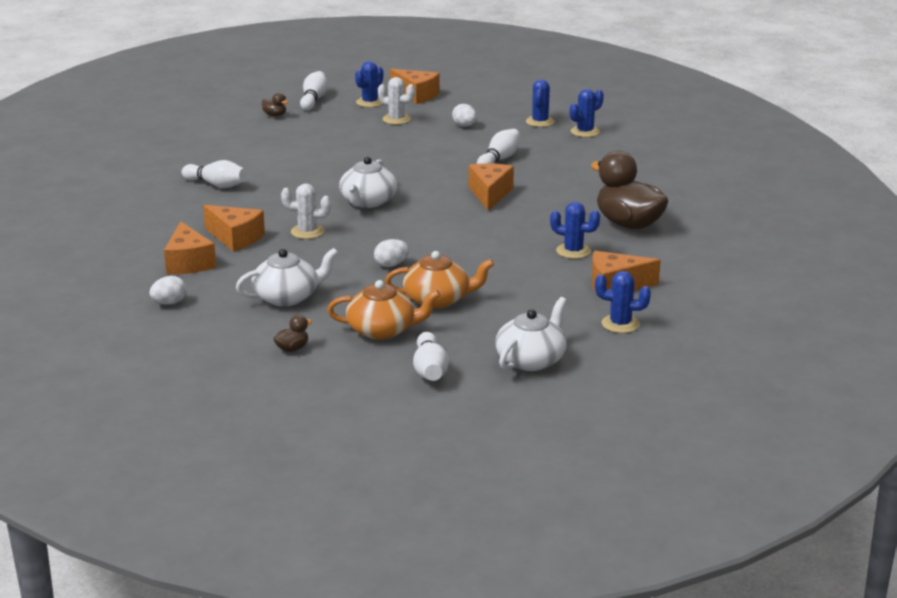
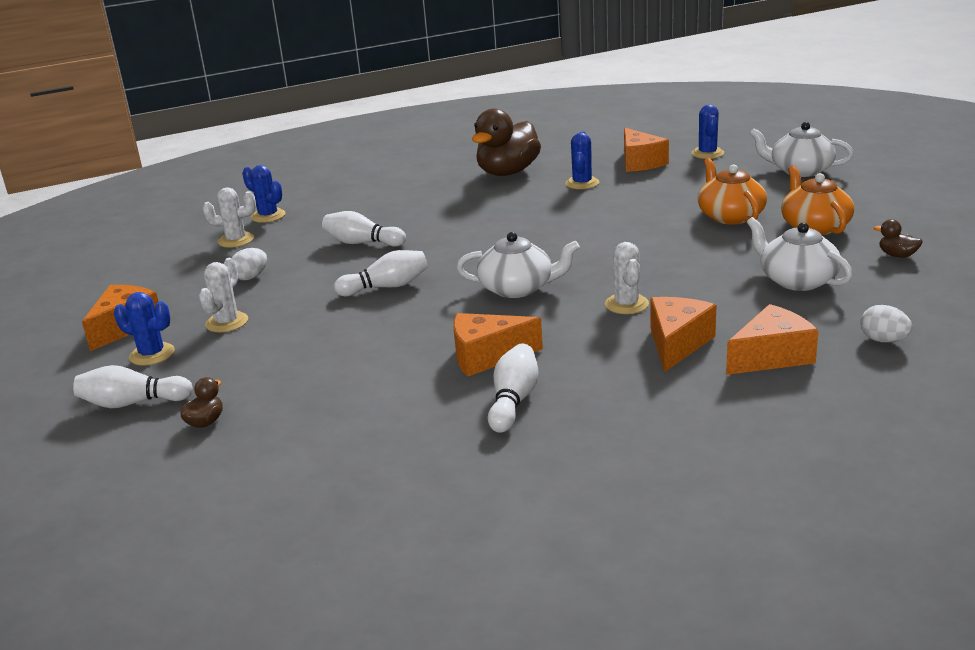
camera: 100 degrees left, 0 degrees up
(391, 265) = (675, 247): white egg -> none
(430, 370) = (861, 198): white bowling pin -> white bowling pin (386, 287)
(490, 194) = (465, 233): orange cheese -> orange cheese (487, 356)
(540, 122) = (236, 240): blue cactus -> white cactus

